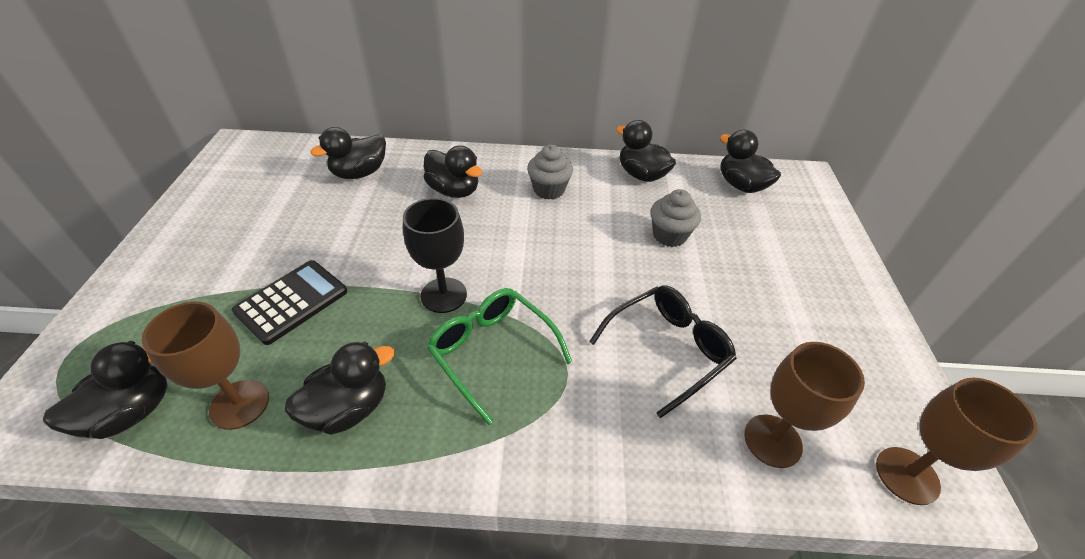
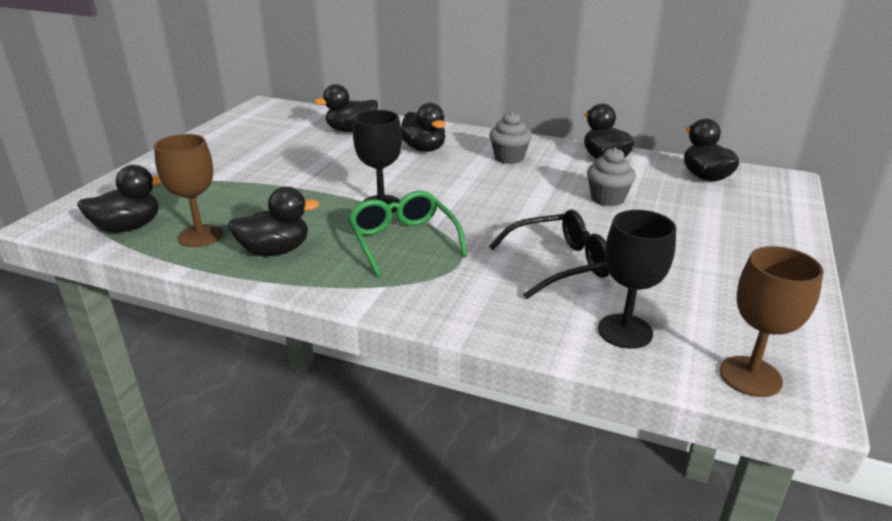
camera: 20 degrees right, 15 degrees down
(292, 301) = (262, 191): black calculator -> none
(772, 440) = (625, 331): brown goblet -> black goblet

